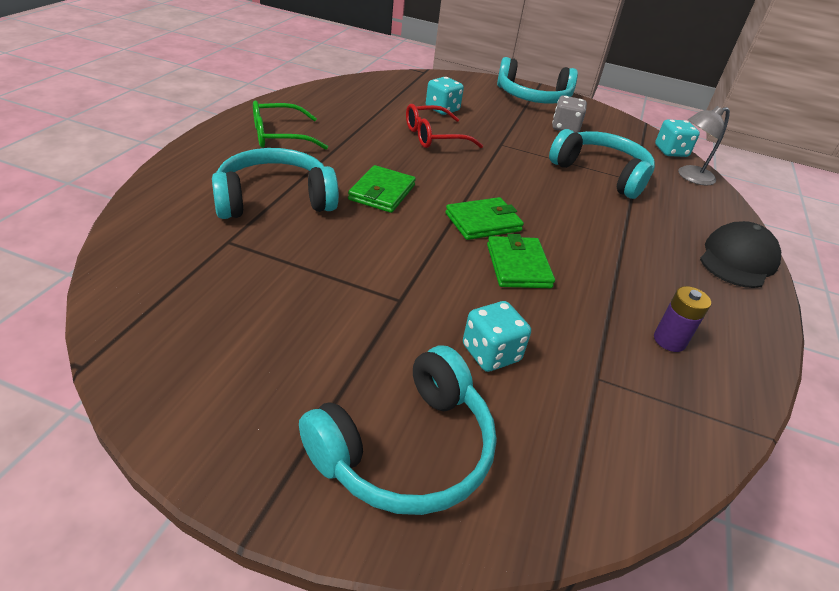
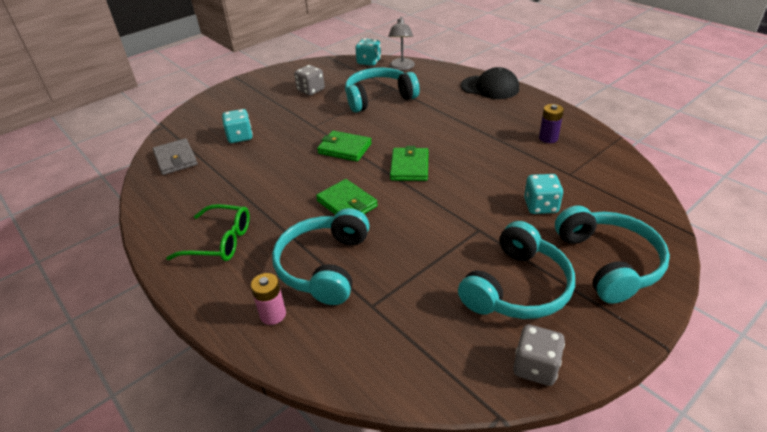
camera: 55 degrees left, 0 degrees up
(166, 389) = (535, 367): none -> grey dice
(194, 186) = (273, 314): none -> pink battery
(280, 136) = (219, 241): green glasses -> green glasses turned 90 degrees counterclockwise
(381, 88) = (175, 159): none -> grey wallet
(434, 137) = (281, 154): red glasses -> none
(518, 266) = (463, 168): green wallet -> green wallet (344, 148)
(533, 97) = (254, 87): turquoise headphones -> turquoise headphones (517, 287)
(737, 260) = (490, 87): black cap -> black cap turned 135 degrees clockwise

